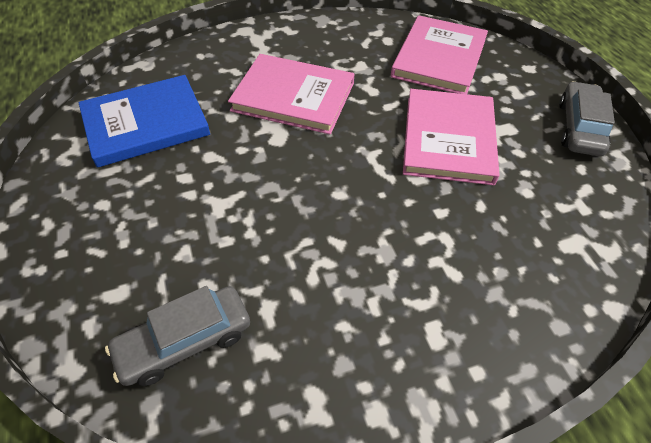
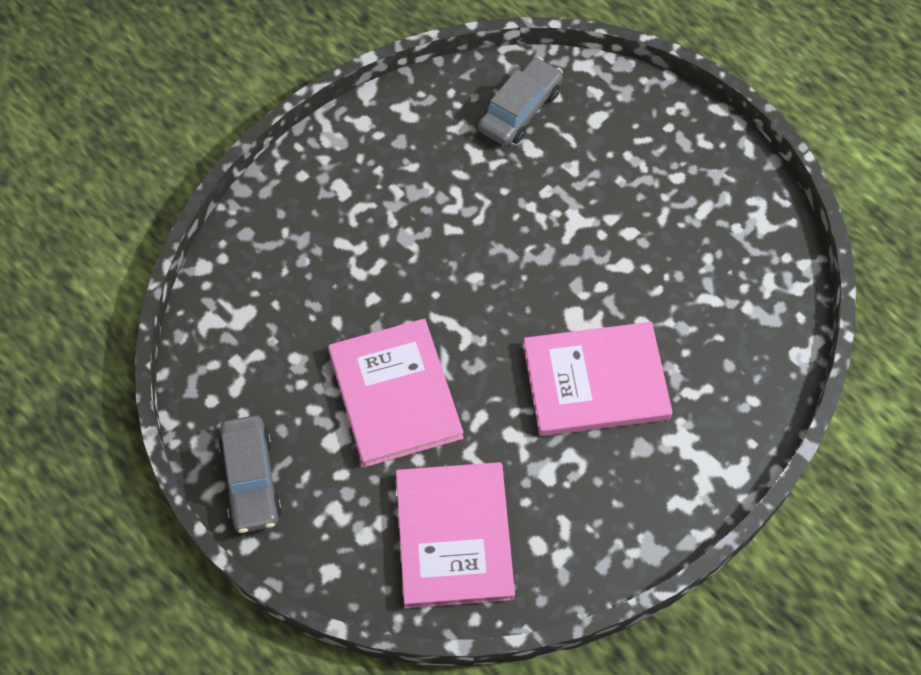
camera: 155 degrees right, 10 degrees up
(146, 123) = (721, 274): blue book -> none

